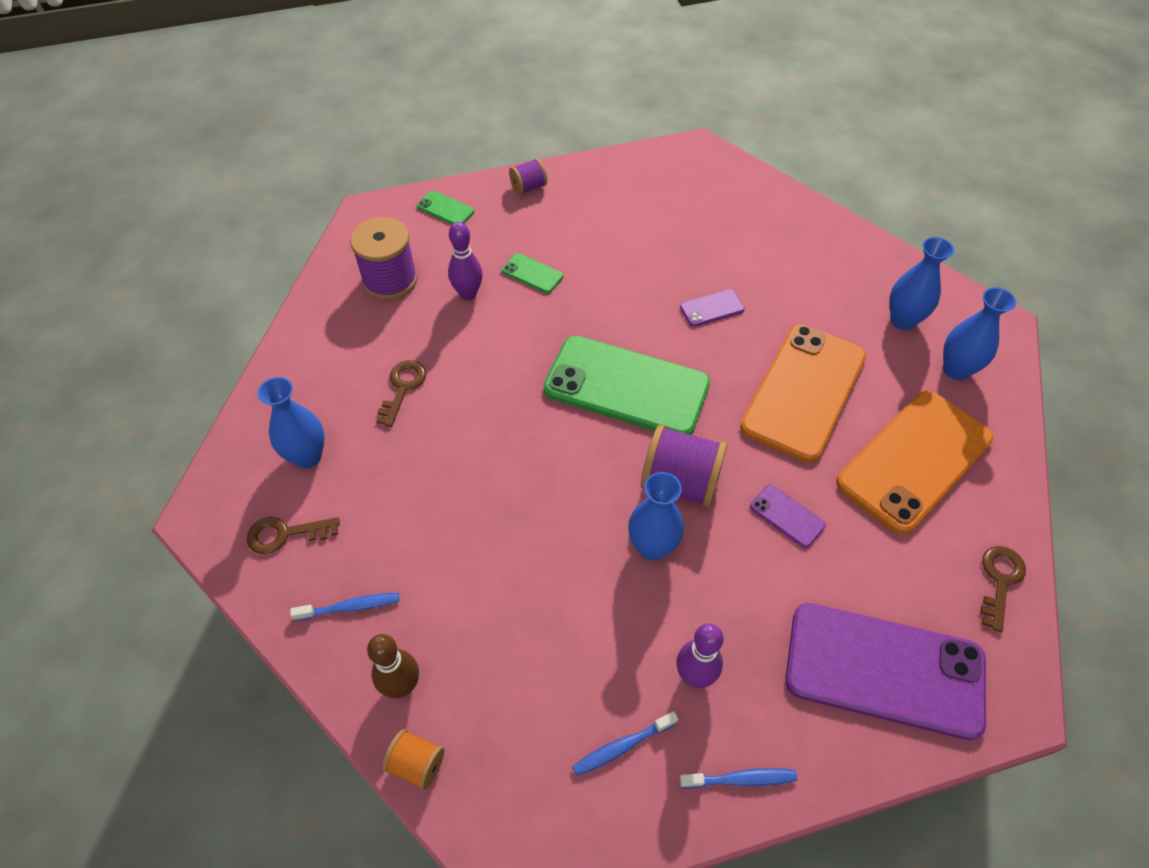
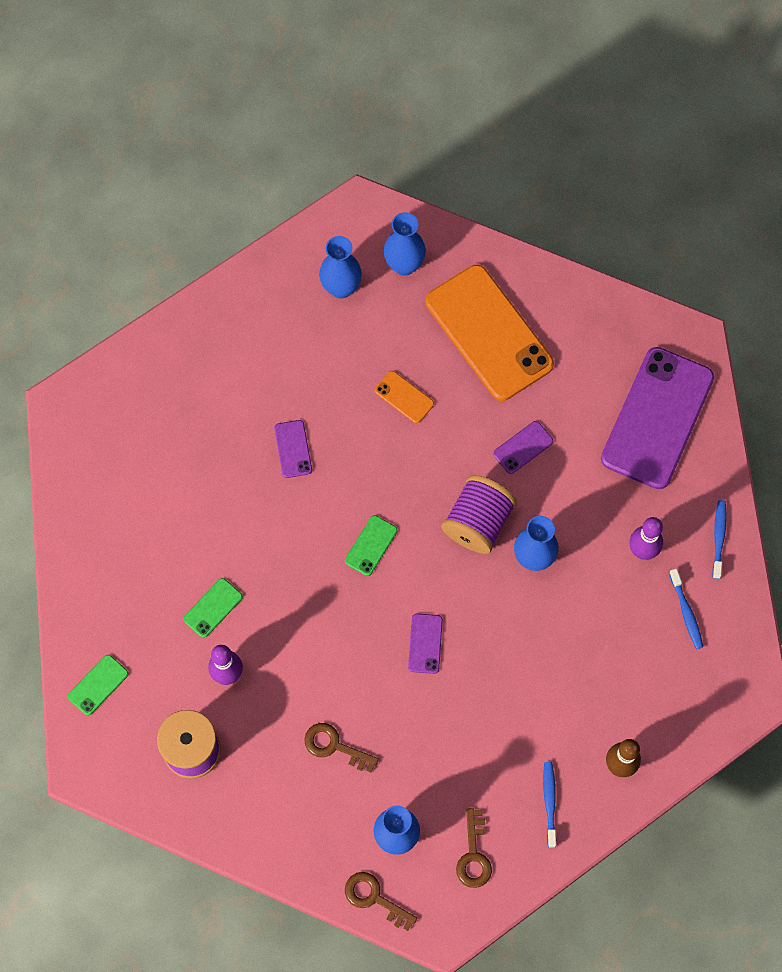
camera: 80 degrees left, 15 degrees up
(417, 764) = (679, 758): orange spool -> none
(526, 452) = (425, 643): none -> purple phone
(528, 187) = (83, 593): purple spool -> none
(626, 387) = (371, 545): green phone -> green phone, size x0.41
(803, 391) = (404, 397): orange phone -> orange phone, size x0.41
(1000, 581) = (602, 312): brown key -> brown key (374, 898)

